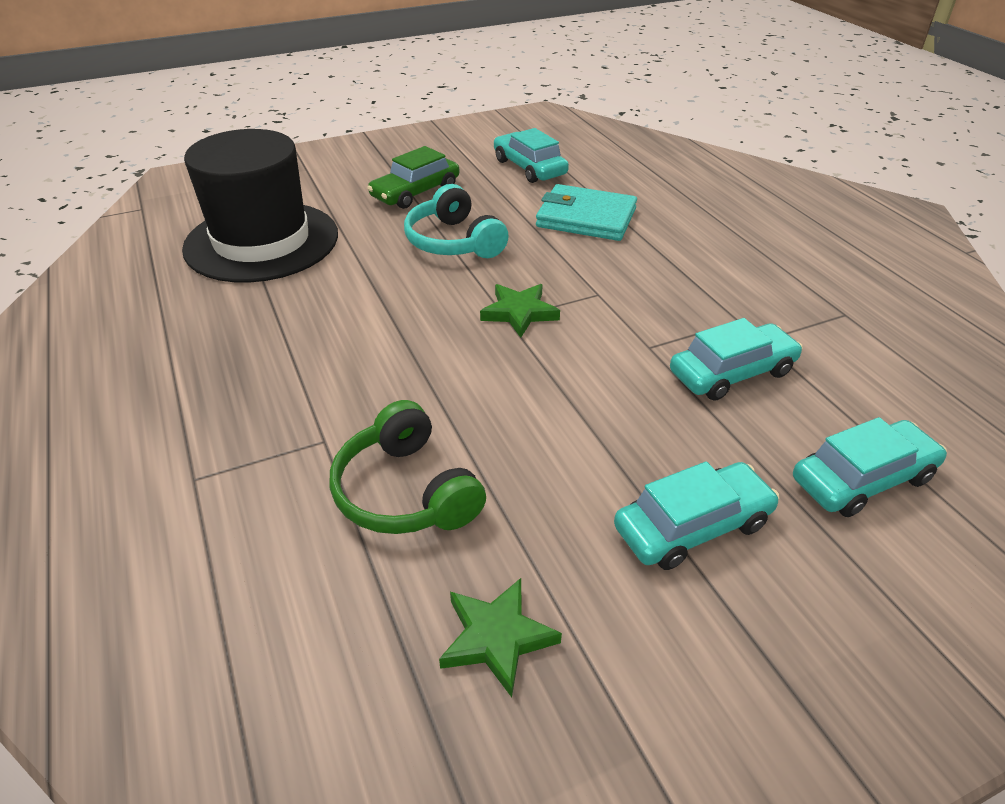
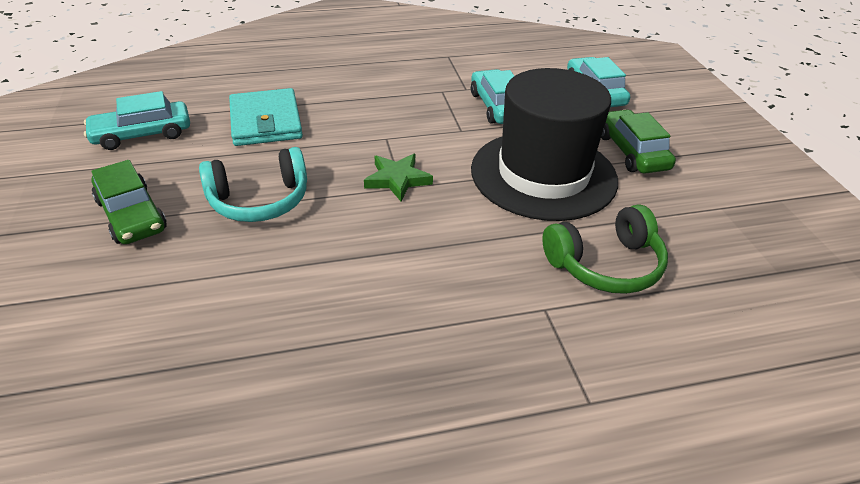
camera: 80 degrees left, 0 degrees up
(262, 241) = (158, 356): black hat -> black hat (543, 174)
(496, 638) = (724, 237): green star -> none
(586, 218) = (266, 121): turquoise wallet -> turquoise wallet turned 45 degrees counterclockwise
(692, 526) = (632, 152): turquoise car -> green car

